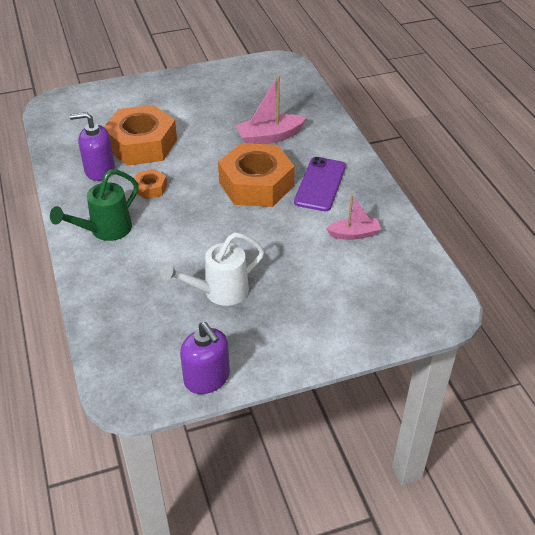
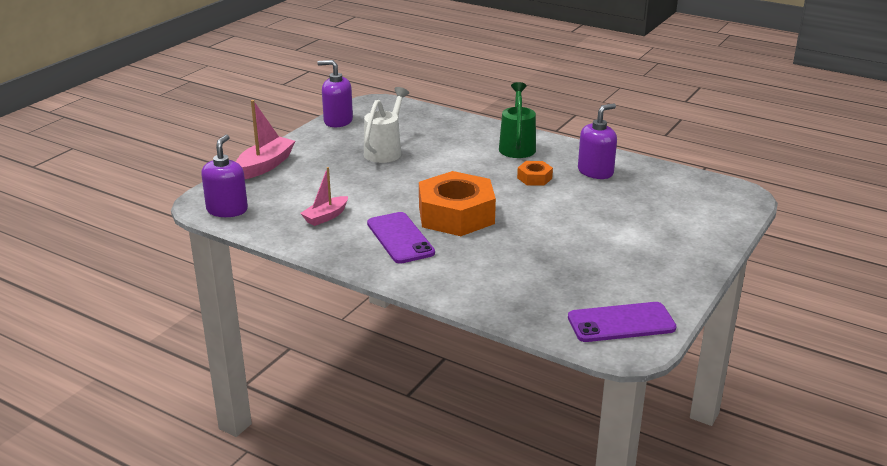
camera: 140 degrees right, 15 degrees down
(141, 144) = (602, 200): orange nut -> none
(268, 72) = (621, 323): none -> purple phone
(269, 137) = (505, 255): pink boat -> pink boat (265, 165)
(430, 287) = (227, 210): none -> purple soap dispenser

